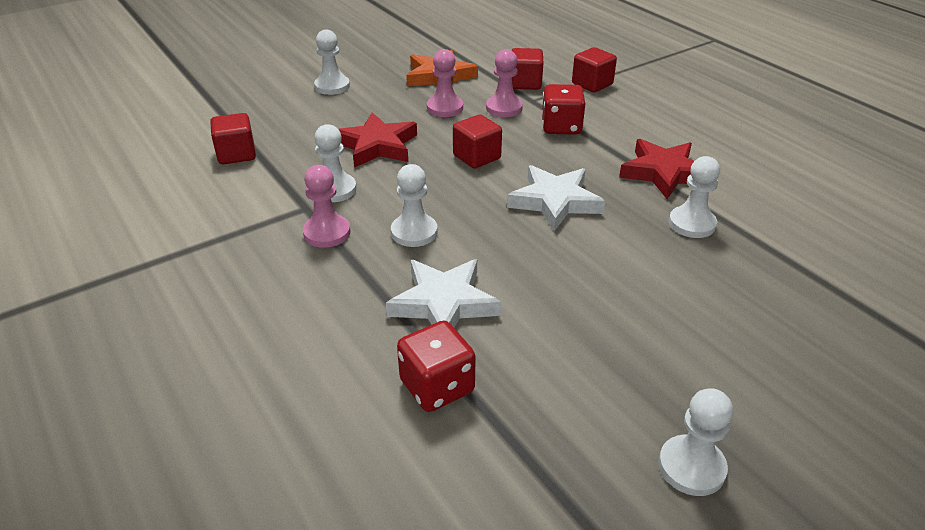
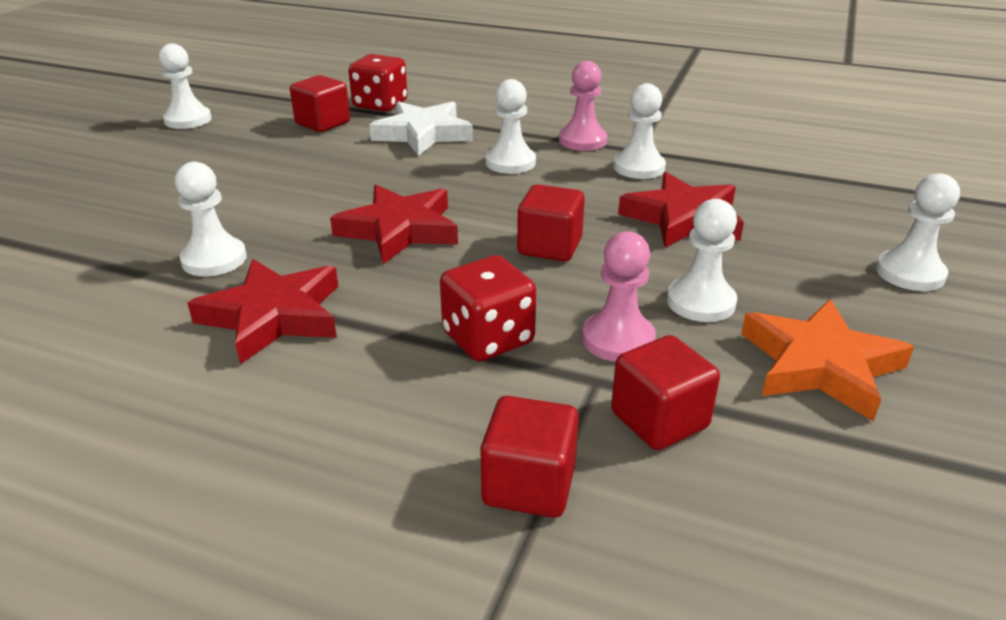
camera: 145 degrees right, 5 degrees down
(236, 154) = (791, 162): red cube -> red cube (323, 123)
(445, 108) = (700, 302): pink pawn -> white pawn
(555, 202) = (399, 230): white star -> red star

